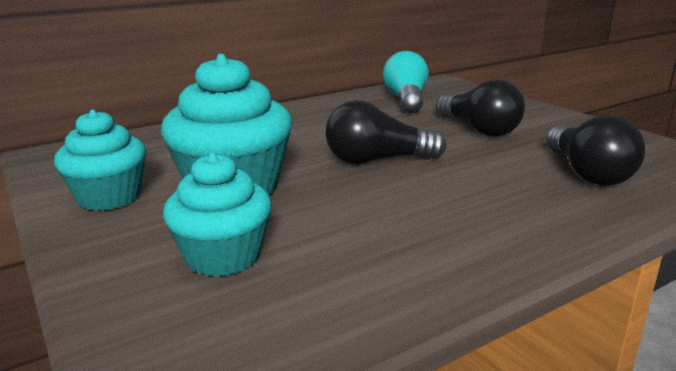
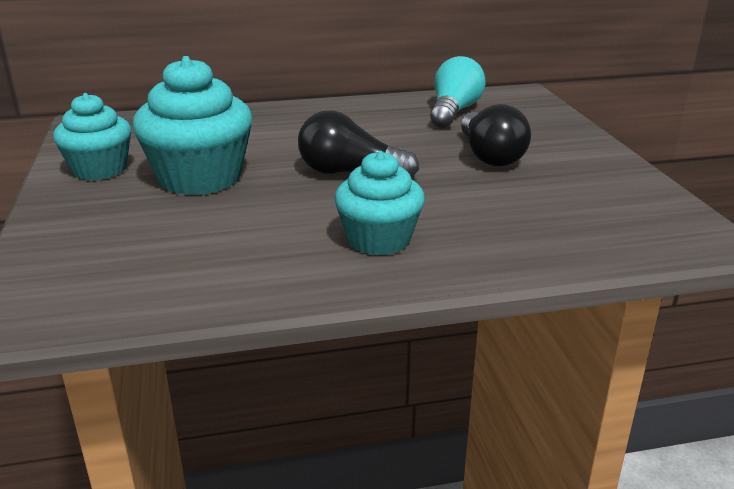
camera: 20 degrees right, 5 degrees up
(223, 257) = (139, 234): turquoise cupcake -> turquoise cupcake (379, 240)
(587, 173) = (541, 220): black light bulb -> none

